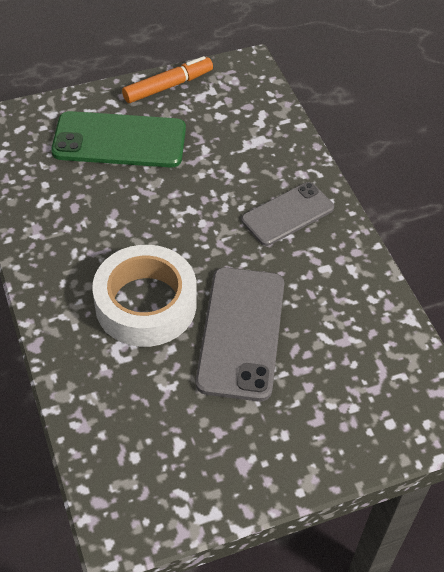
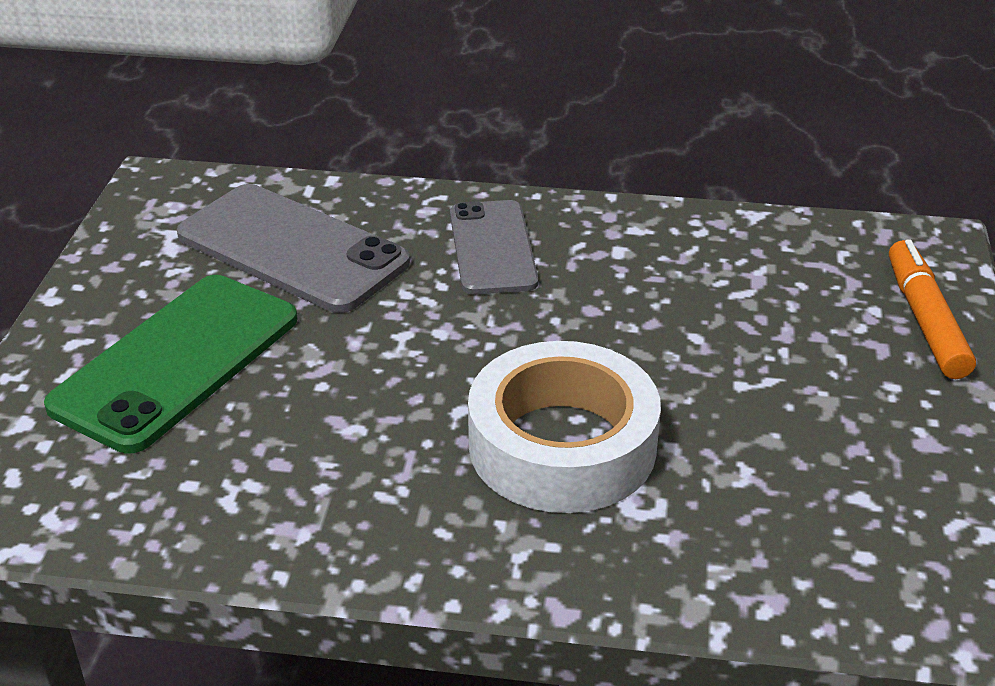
camera: 60 degrees left, 15 degrees down
(168, 86) = (110, 271): orange marker -> orange marker (925, 320)
(241, 333) = (685, 365): grey phone -> grey phone (292, 249)

